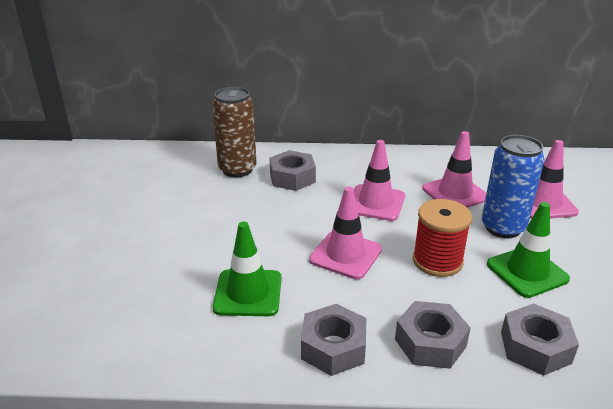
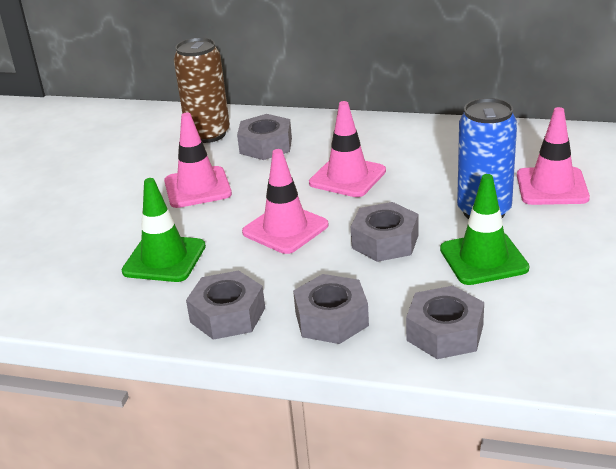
camera: 15 degrees right, 0 degrees up
(437, 261) = (385, 241): red spool -> grey nut
(455, 193) = (448, 171): pink traffic cone -> pink traffic cone (197, 188)

